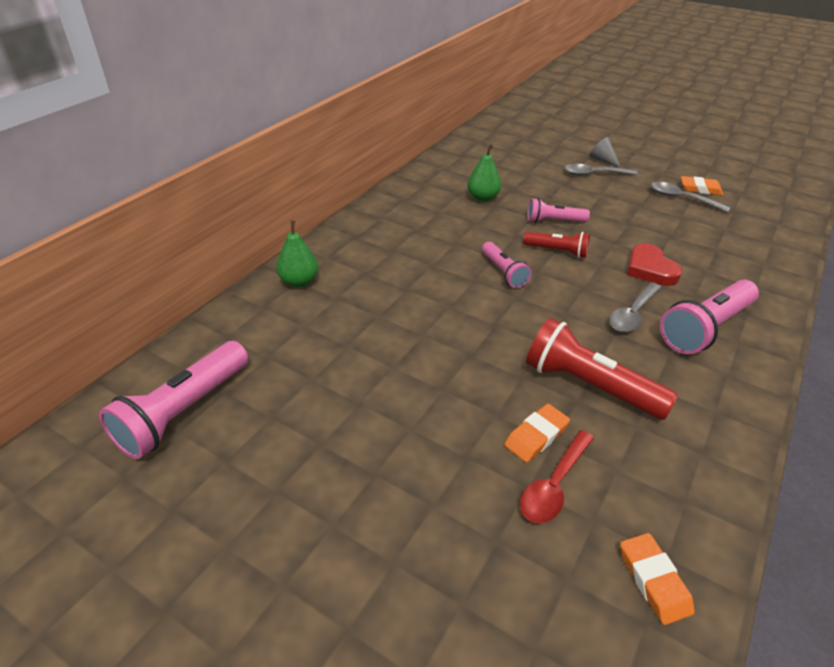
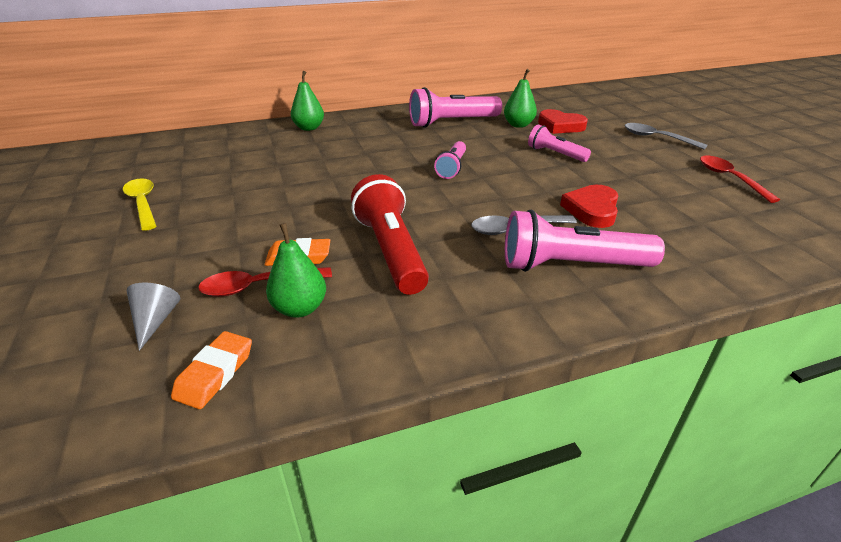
camera: 40 degrees right, 5 degrees down
(183, 412) = (150, 158): pink flashlight -> pink flashlight (452, 122)
(289, 472) = (143, 203): none -> yellow spoon
(515, 186) = (560, 126): none -> red heart
(557, 251) = (522, 171): red flashlight -> none
(602, 160) = (685, 132): grey cone -> grey cone (155, 321)
(614, 482) = (300, 308): none -> green pear
(681, 198) = (729, 178): grey spoon -> red spoon
(700, 189) = (768, 179): orange eraser -> none

